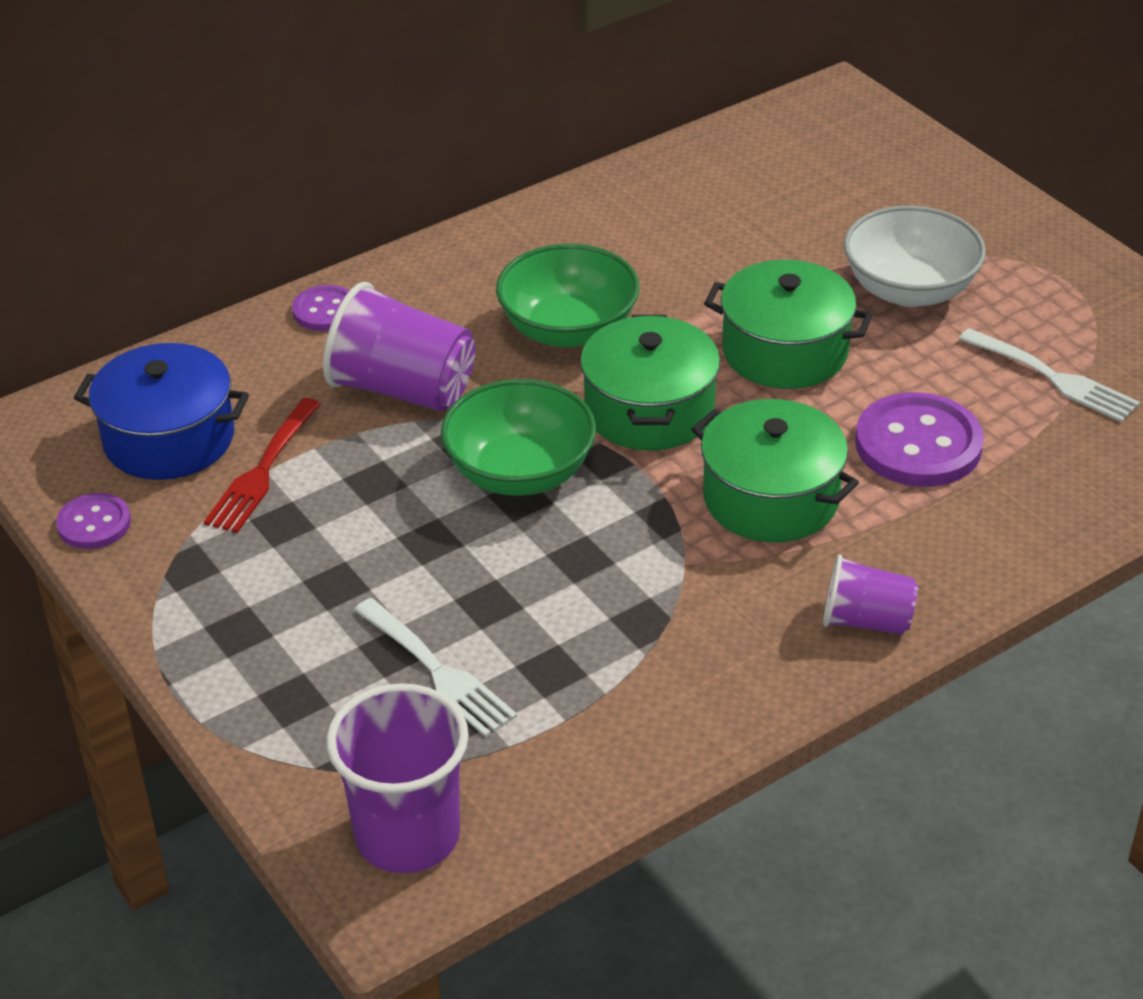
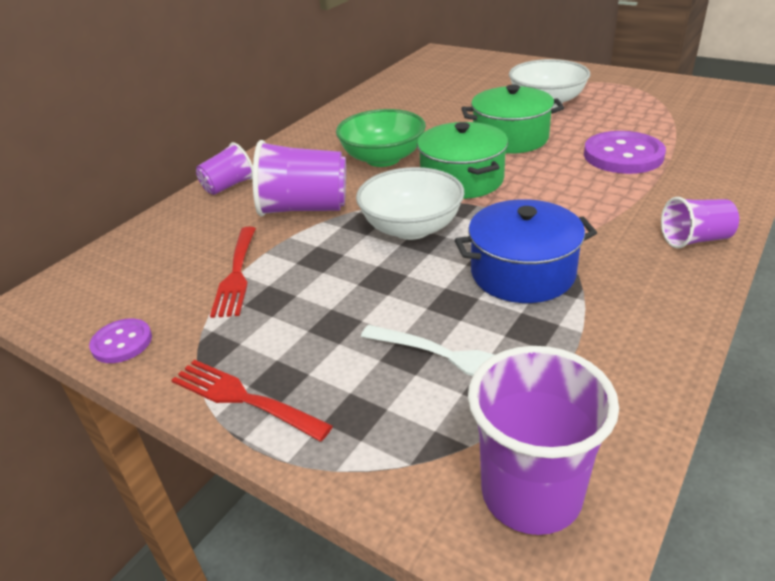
camera: 20 degrees left, 5 degrees down
(169, 438) = (157, 275): blue pot -> blue pot (522, 273)
(192, 639) = (243, 398): none -> red fork
(325, 311) = (228, 186): purple button -> purple cup
(520, 473) = (411, 228): green bowl -> white bowl
(771, 498) = (572, 199): green pot -> none
(1053, 378) = (655, 115): white fork -> none

